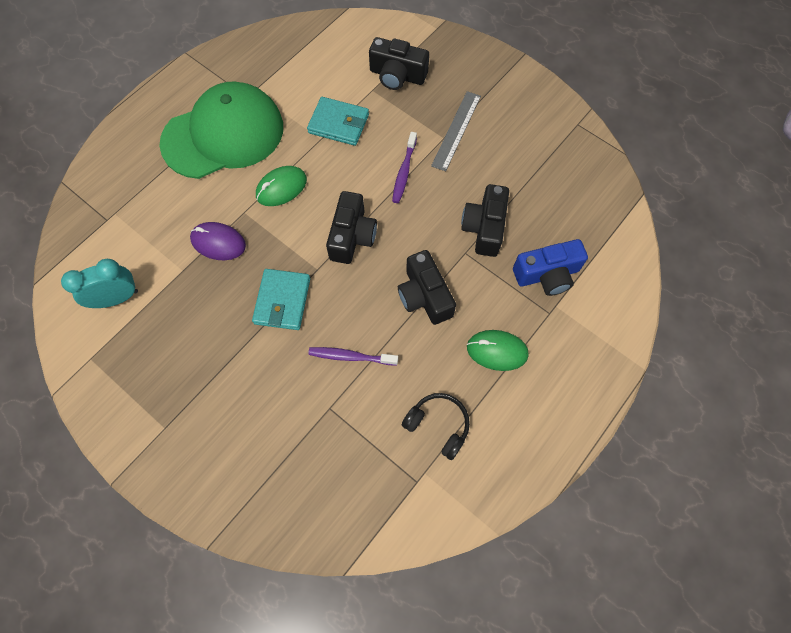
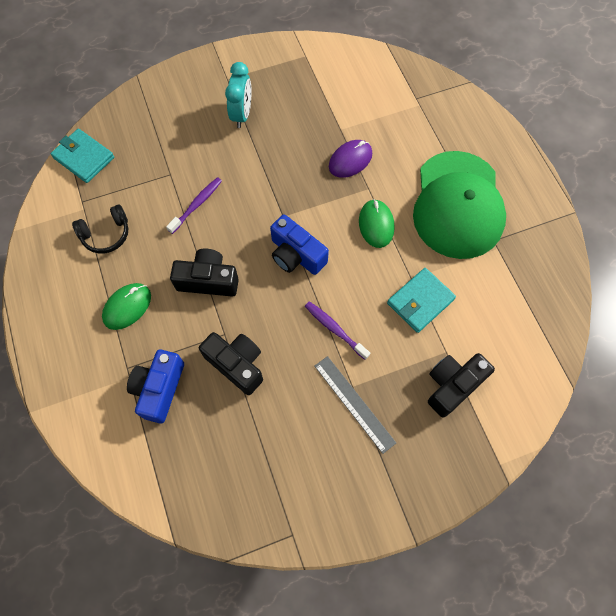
camera: 120 degrees right, 0 degrees up
(117, 298) = (342, 83): turquoise clock -> turquoise clock (242, 114)
(282, 301) = (272, 181): turquoise wallet -> turquoise wallet (84, 158)
(352, 236) = (296, 255): black camera -> blue camera

